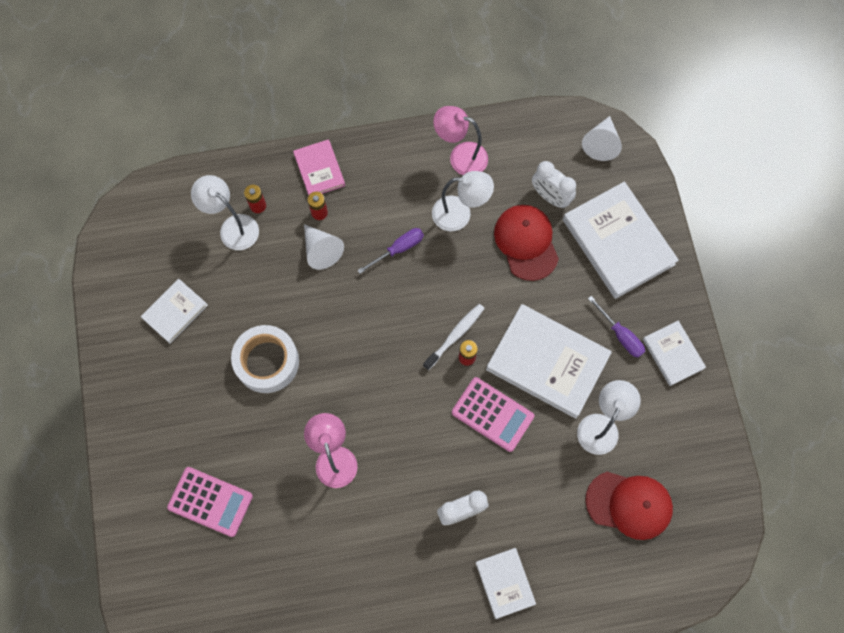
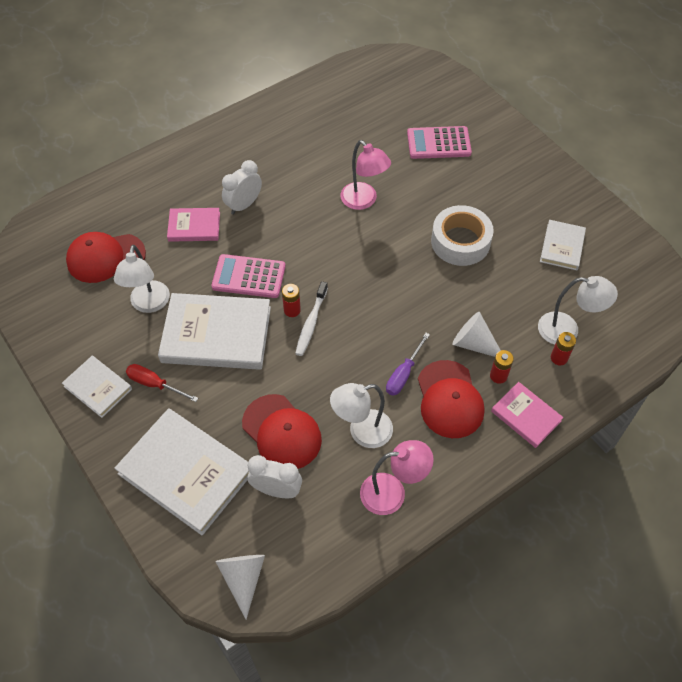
camera: 155 degrees right, 15 degrees down
(372, 210) = (449, 399): none -> red cap
(505, 583) = (190, 175): white book -> none
(524, 505) = (194, 226): none -> pink book
(620, 335) = (155, 384): purple screwdriver -> red screwdriver

